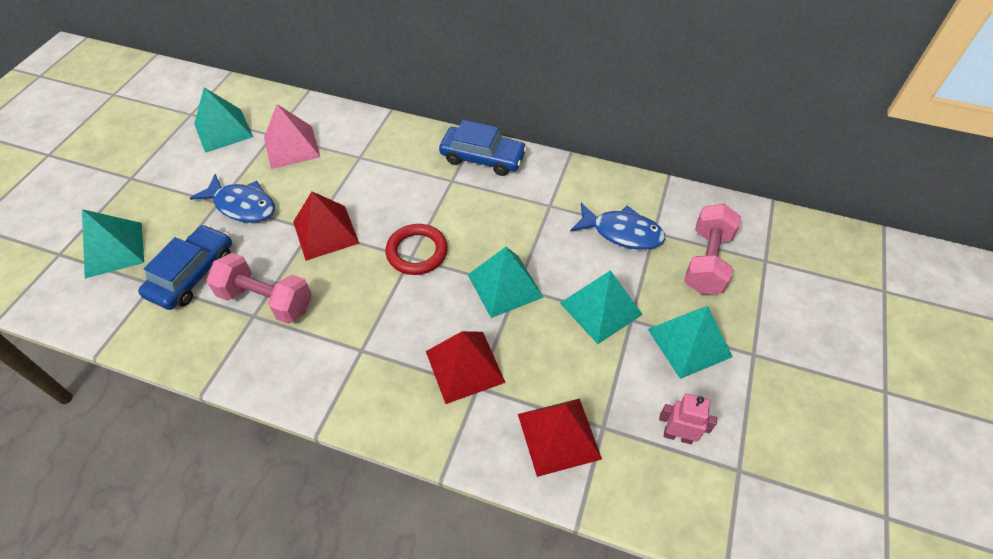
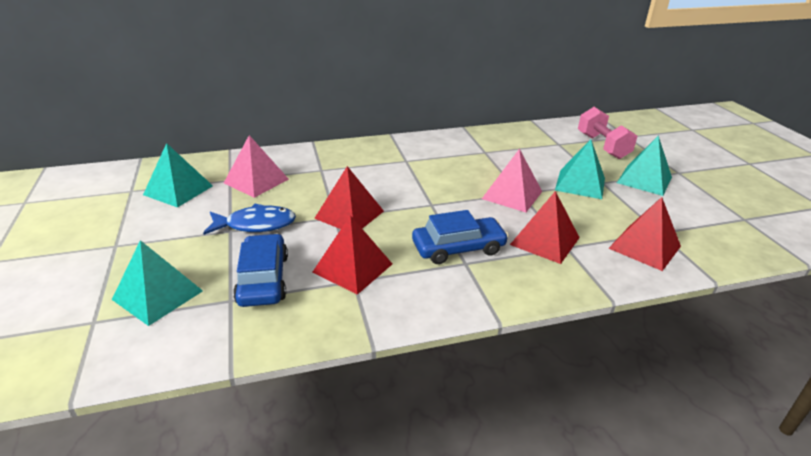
camera: 35 degrees left, 20 degrees down
(266, 300) = (353, 268): pink dumbbell -> red pyramid
(417, 252) = (432, 200): red ring -> none
(482, 158) = (411, 144): blue car -> blue car (458, 248)
(505, 285) = (512, 195): turquoise pyramid -> pink pyramid
(622, 232) = (542, 149): blue fish -> none
(677, 435) = (698, 218): pink robot -> none

